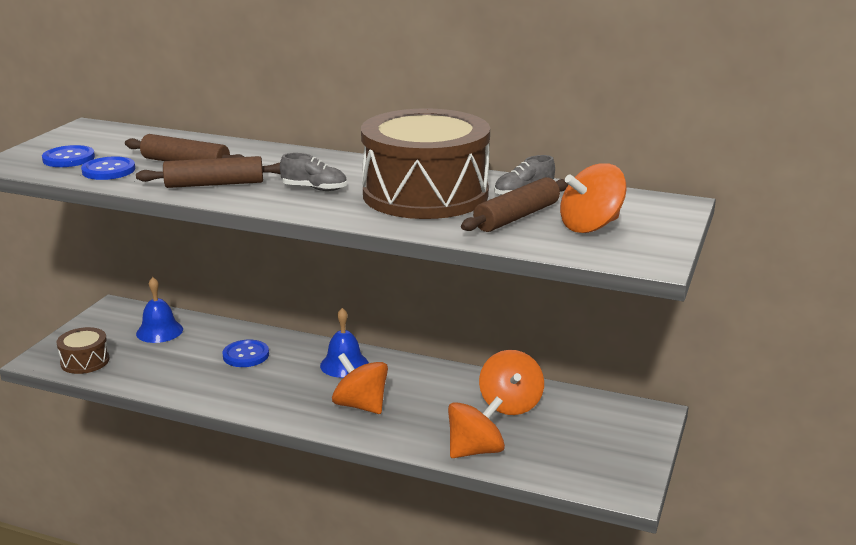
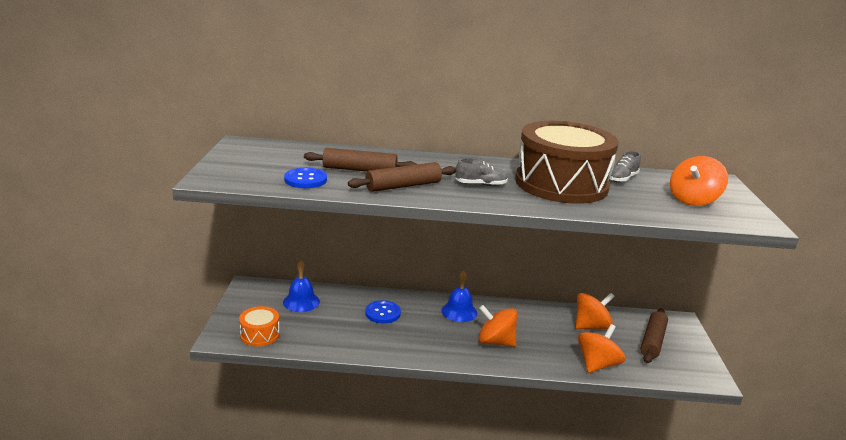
camera: 20 degrees left, 0 degrees up
(69, 158) = (259, 171): blue button -> none
(85, 361) = (260, 334): brown drum -> orange drum
(510, 404) = (591, 326): orange spinning top -> orange spinning top turned 90 degrees counterclockwise
(517, 217) = (640, 197): brown rolling pin -> brown rolling pin (652, 341)

